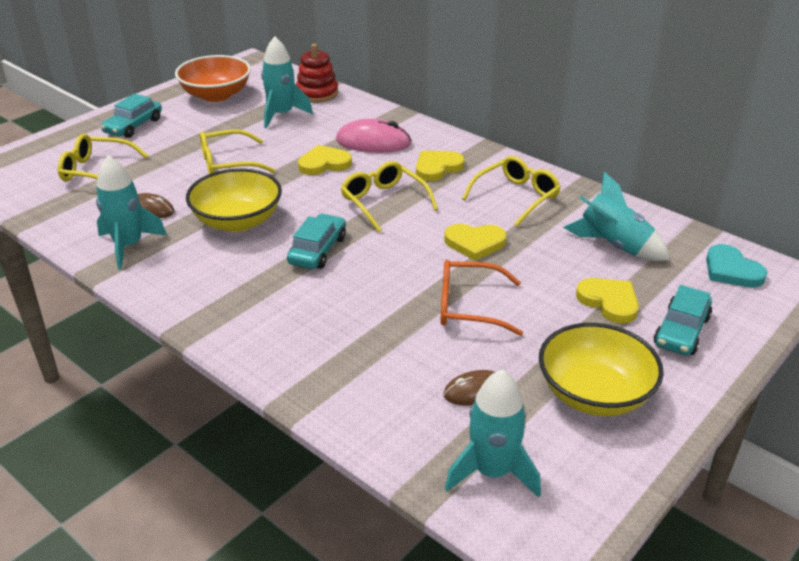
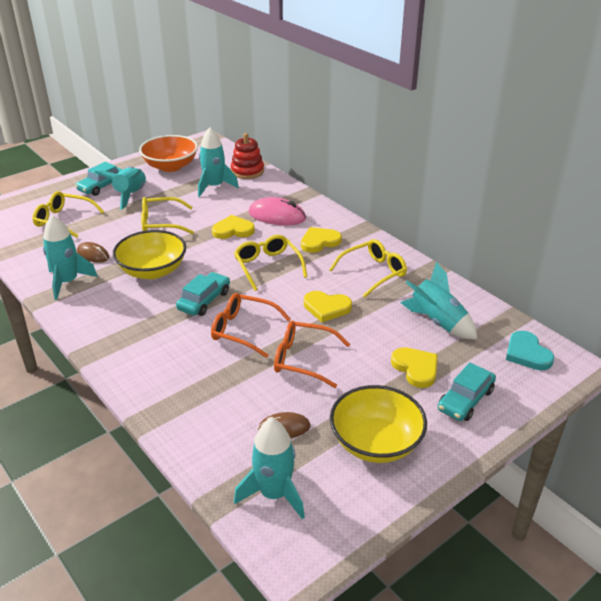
camera: 10 degrees right, 0 degrees up
(175, 134) = (130, 195): none -> turquoise rocket
(381, 280) = (243, 330): none -> orange glasses

